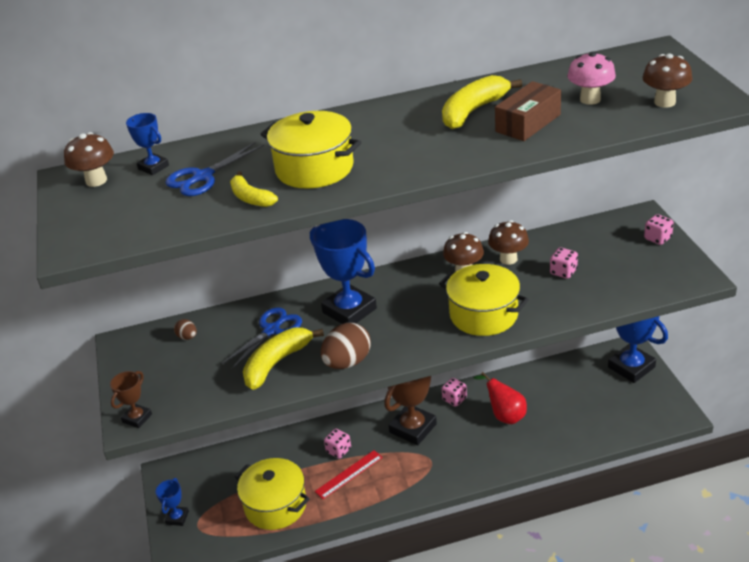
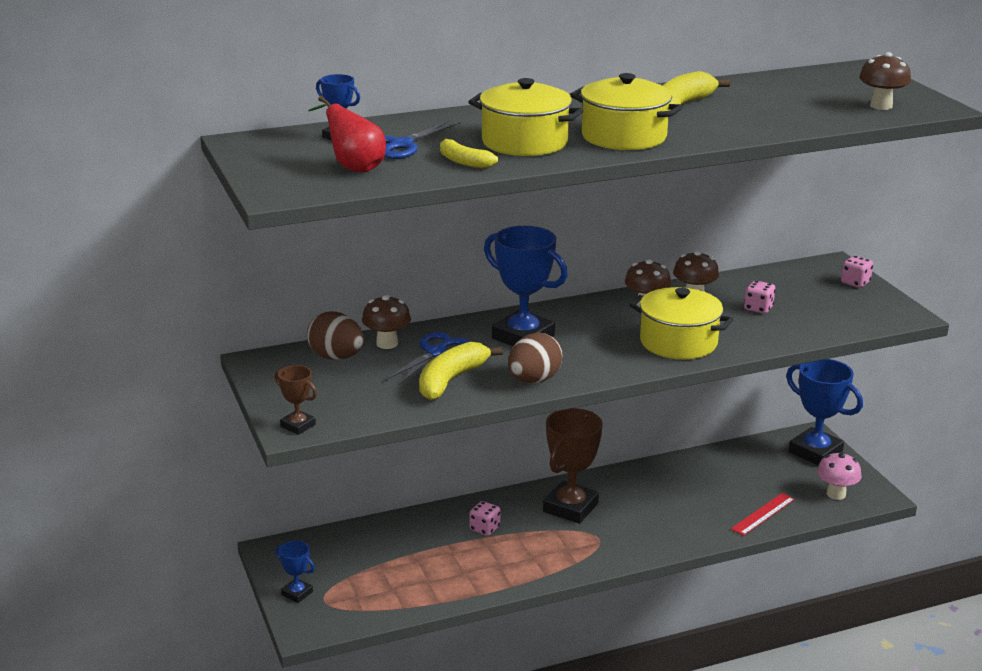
camera: 10 degrees left, 10 degrees down
(96, 180) = (277, 145): brown mushroom -> brown mushroom (387, 343)
(137, 418) = (298, 425): brown trophy -> brown trophy turned 75 degrees counterclockwise
(177, 518) = (297, 593): blue trophy -> blue trophy turned 60 degrees counterclockwise
(187, 337) = (336, 357): brown egg -> brown egg, size x2.03
(275, 505) = (418, 581): yellow pot -> yellow pot (623, 137)
(349, 474) = (502, 551): red ruler -> red ruler (763, 514)
(454, 399) = (615, 480): pink dice -> none
(505, 415) = (677, 496): red pear -> red pear (354, 168)
(528, 123) = (743, 116): brown box -> none
(590, 99) = (802, 101): pink mushroom -> pink mushroom (836, 494)

